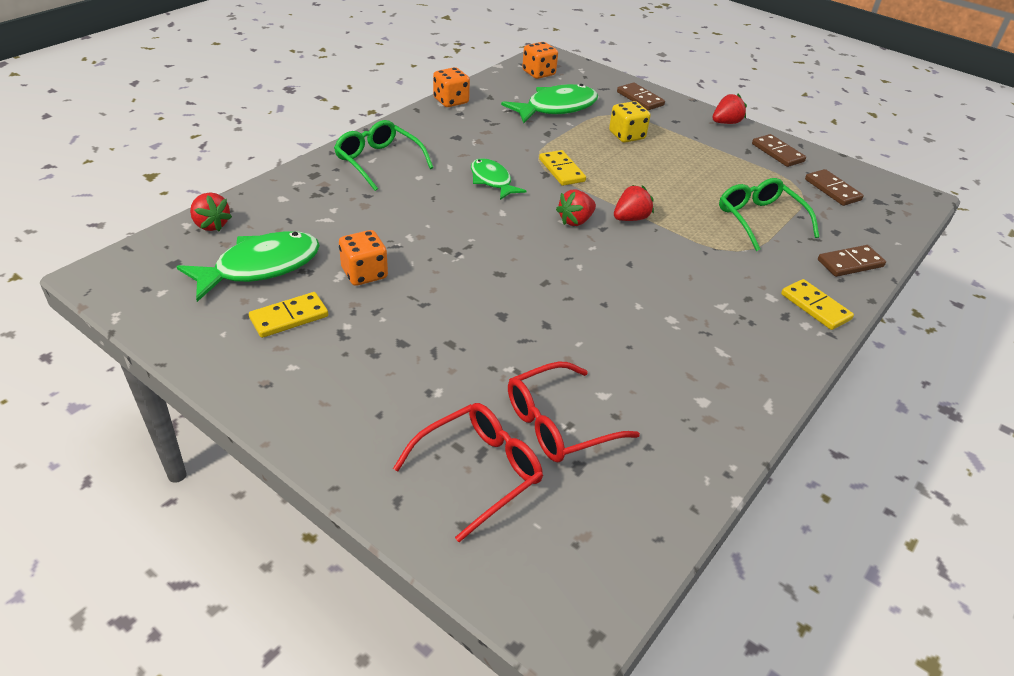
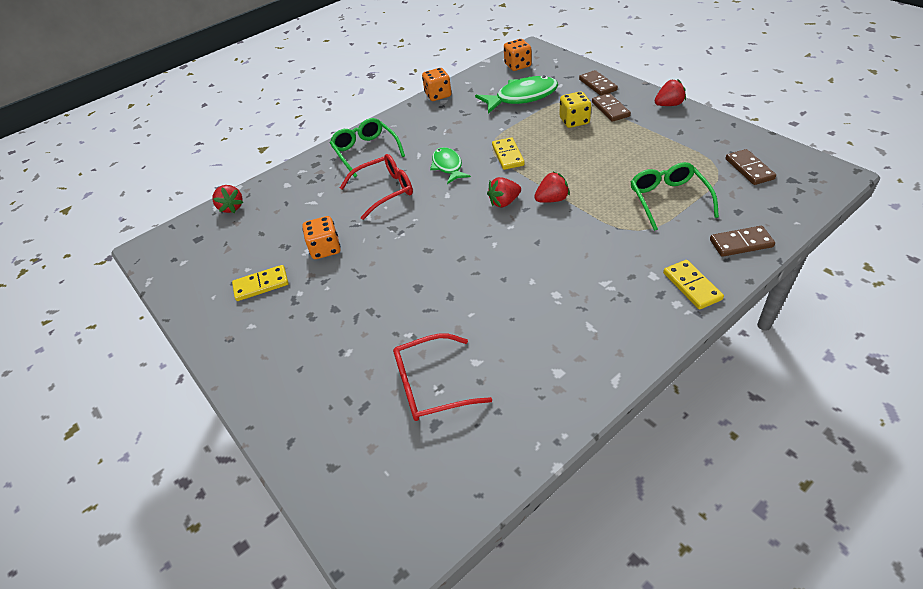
camera: 20 degrees right, 5 degrees up
(260, 267) = (254, 243): green fish -> none
(479, 472) = (356, 423): red glasses -> red glasses (384, 191)
(777, 153) = (708, 133): brown domino -> brown domino (610, 109)

